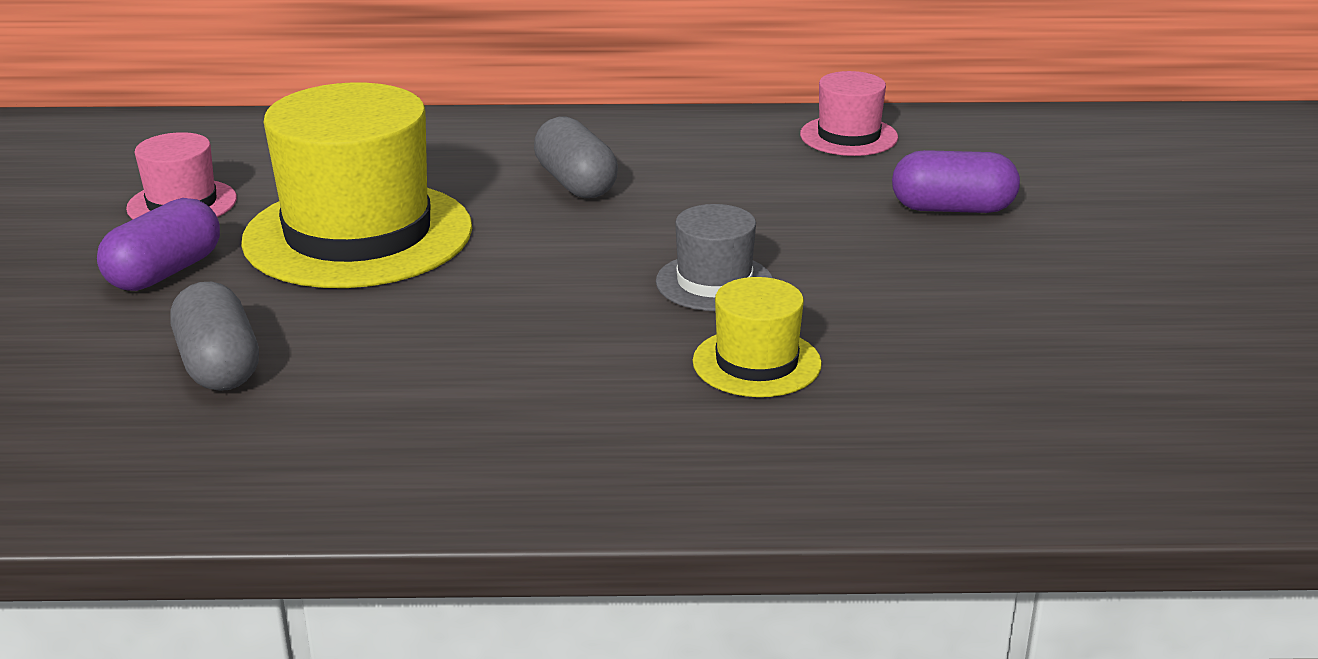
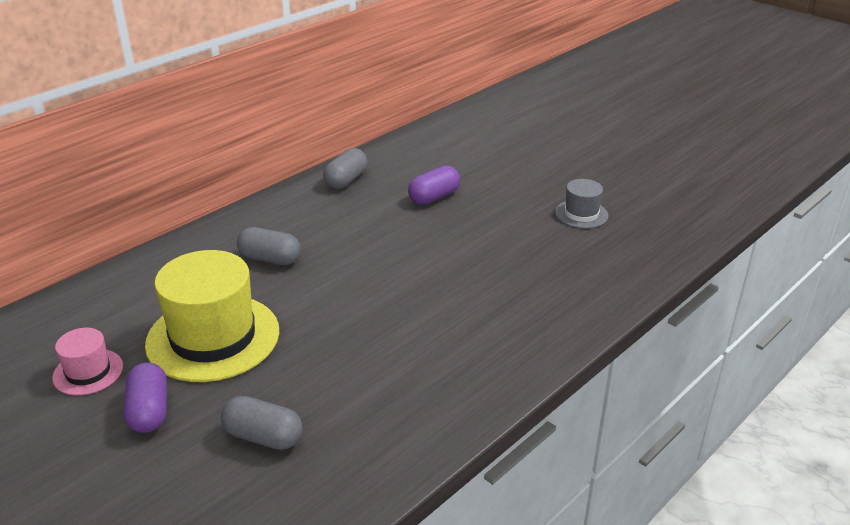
camera: 45 degrees left, 5 degrees up
(714, 282) = (401, 276): grey hat -> grey hat (581, 214)
(756, 363) = (469, 302): yellow hat -> none
(848, 136) = (346, 180): pink hat -> grey capsule

